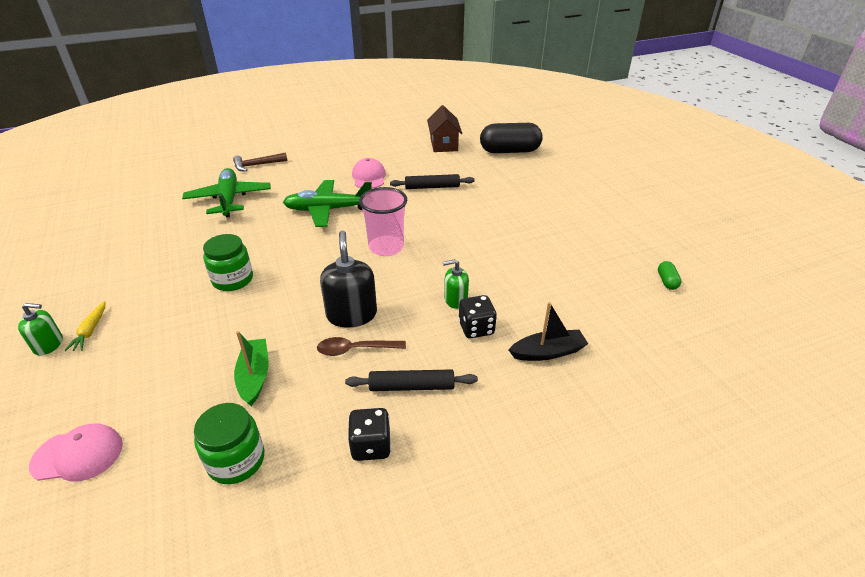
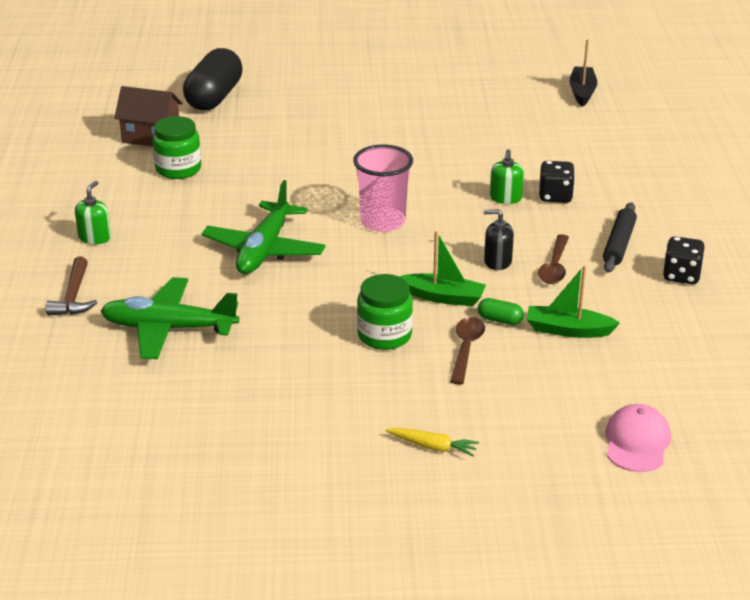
camera: 70 degrees left, 5 degrees down
(49, 345) = (444, 479): green soap dispenser -> green soap dispenser (95, 237)
(219, 322) = (466, 349): none -> brown spoon
(236, 460) = (674, 347): green jar -> green jar (178, 169)
(290, 296) = (443, 297): none -> green boat
(351, 314) = (497, 261): black soap dispenser -> black soap dispenser, size x0.59
(369, 177) = (197, 207): pink cap -> none
(432, 187) = (264, 167): black rolling pin -> none
(548, 352) = (604, 169): black boat -> black boat (582, 92)
(667, 281) = (537, 88): green capsule -> green capsule (500, 320)

